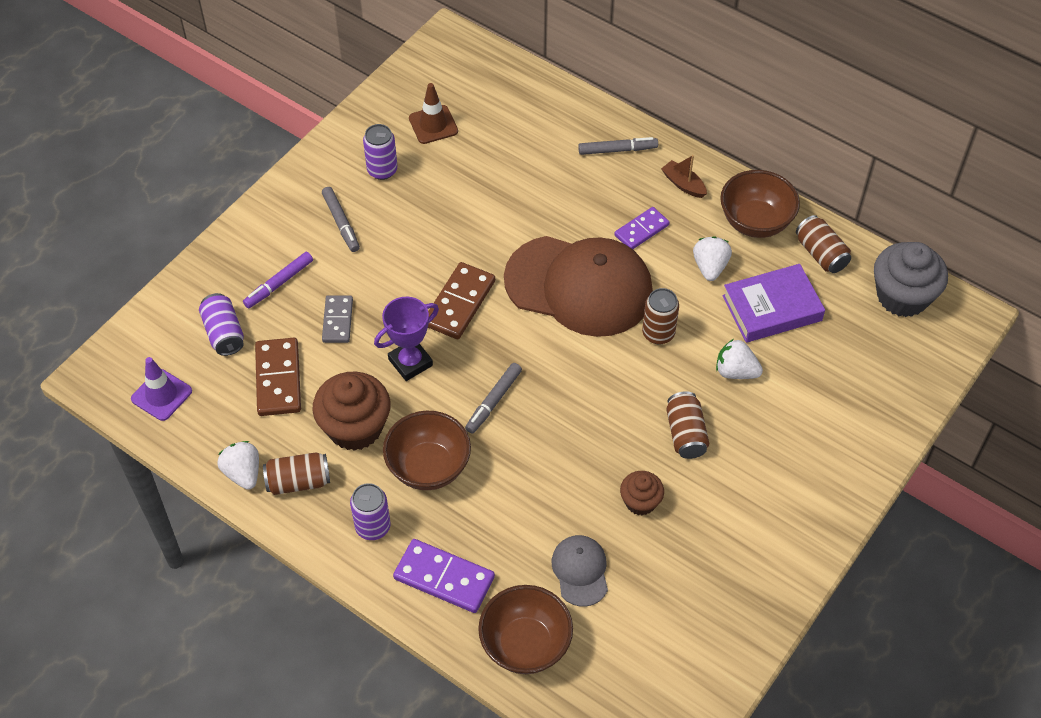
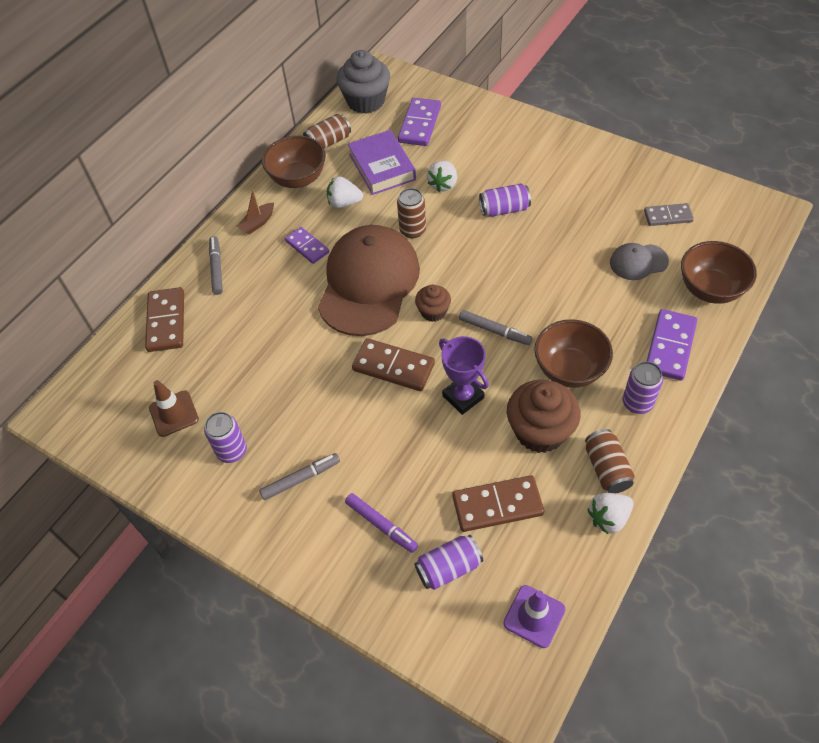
camera: 90 degrees left, 0 degrees up
(338, 321) = (422, 463): grey domino -> grey domino (668, 216)
(548, 112) = (166, 321): none -> brown domino
(640, 502) = (569, 231): brown cupcake -> brown cupcake (433, 311)
(685, 434) = (504, 209): brown can -> purple can
(853, 354) = (419, 124): none -> purple domino

